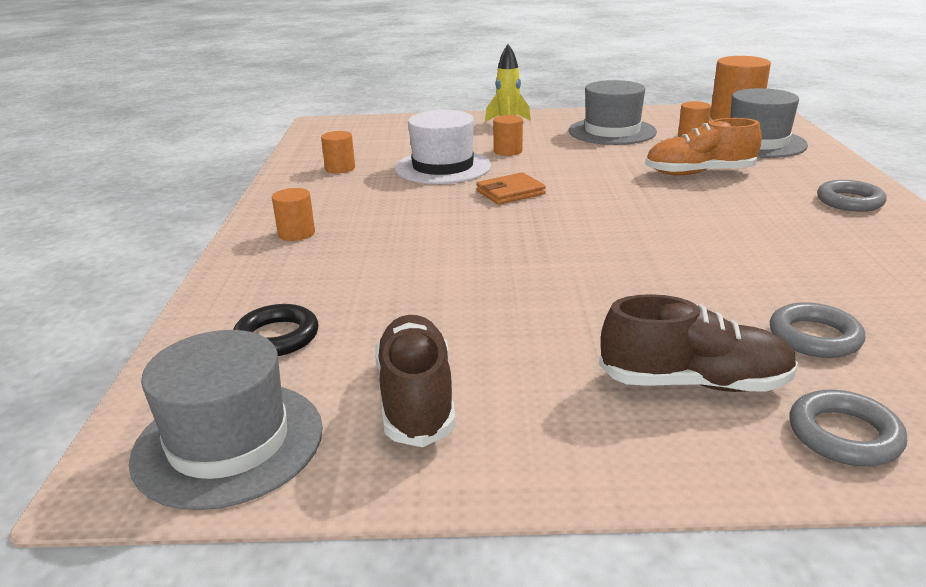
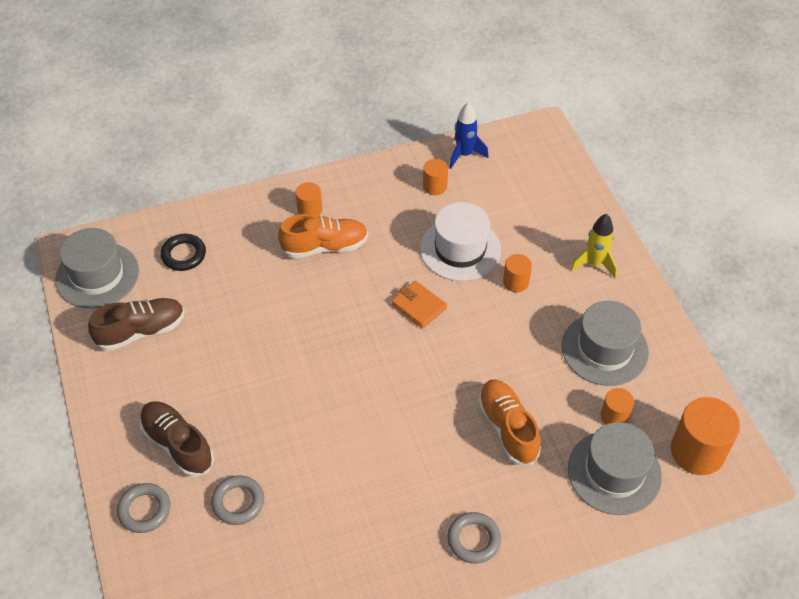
camera: 70 degrees right, 25 degrees up
(311, 152) = (464, 154): none -> blue rocket
(370, 231) = (325, 246): none -> orange shoe
(694, 383) = (178, 445): brown shoe -> brown shoe turned 150 degrees clockwise

